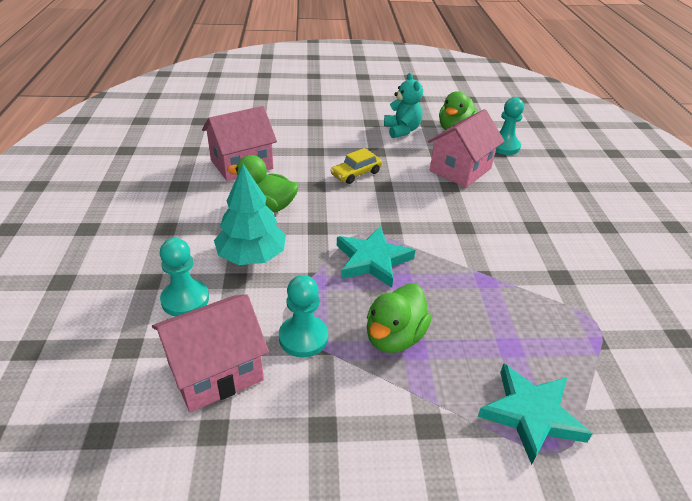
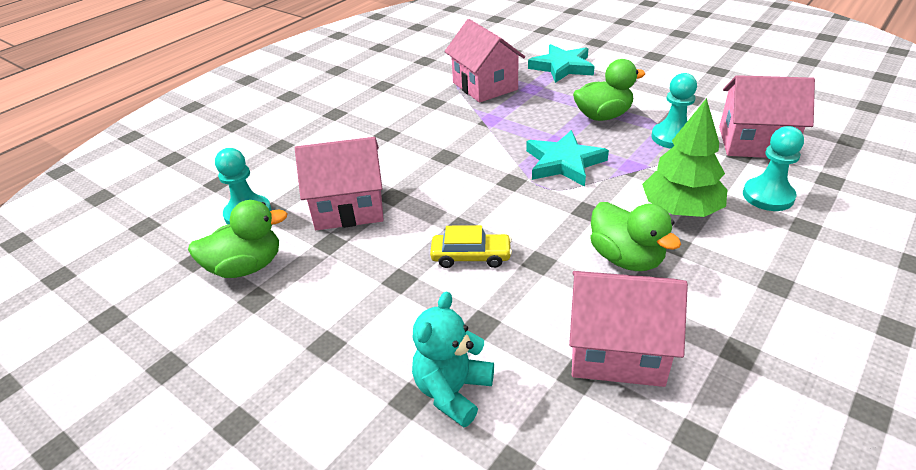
camera: 135 degrees left, 0 degrees up
(252, 256) = (680, 209): turquoise tree -> green tree
(402, 130) = (311, 302): turquoise teddy bear -> turquoise teddy bear (452, 391)
(556, 324) = (484, 86): none -> pink house

